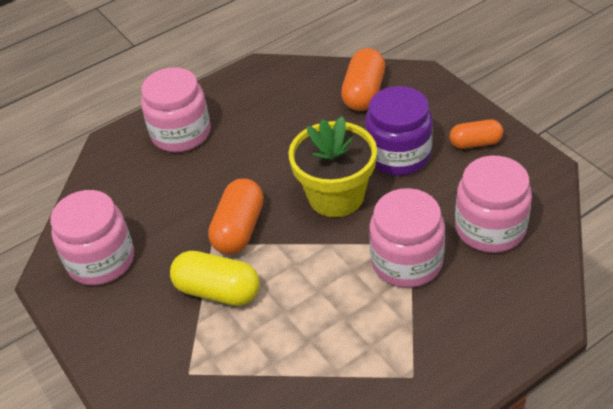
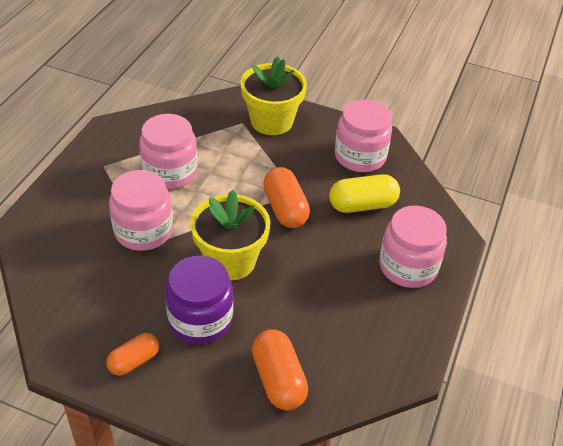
camera: 140 degrees right, 0 degrees up
(150, 358) = (271, 121): none -> yellow flower pot
(217, 291) = (264, 166): yellow capsule -> yellow capsule (362, 205)
(490, 228) = (88, 280): pink jar -> pink jar (170, 172)

